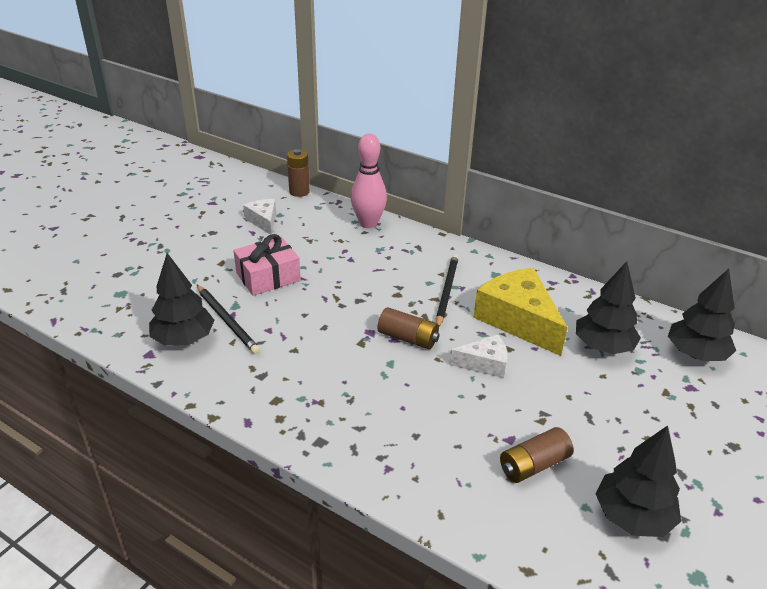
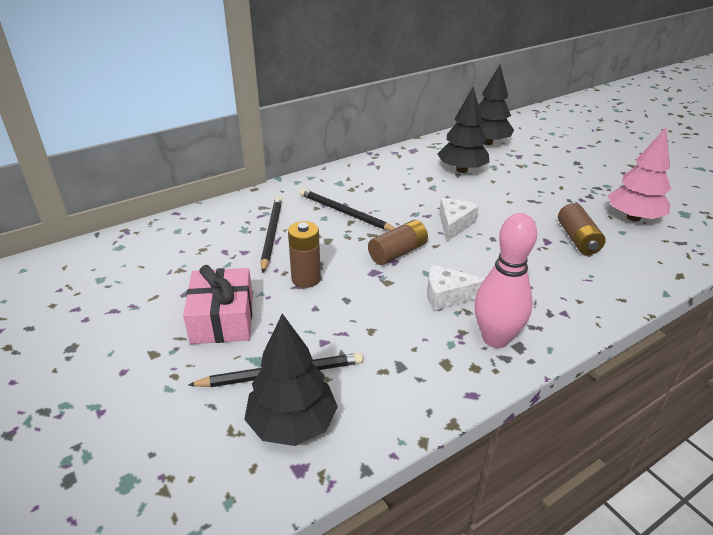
camera: 65 degrees left, 0 degrees up
(263, 221) = (99, 295): white cheese -> white cheese (447, 296)
(299, 192) = (69, 252): brown battery -> brown battery (306, 279)
(368, 223) = (191, 223): pink bowling pin -> pink bowling pin (495, 338)
(383, 264) = (271, 234): none -> black pencil
(518, 320) = (408, 192): yellow cheese -> none
(632, 516) = (633, 217): black tree -> pink tree

